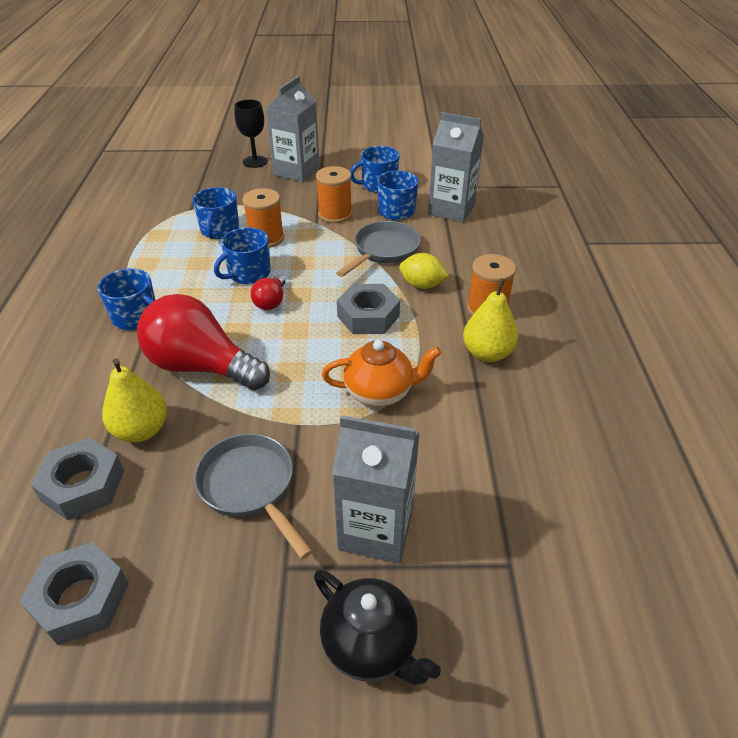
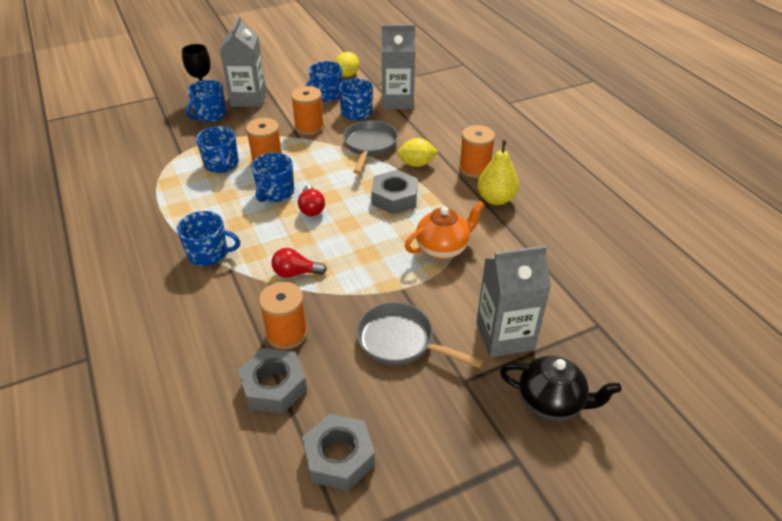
camera: 25 degrees left, 0 degrees up
(141, 430) = (287, 333): yellow pear -> orange spool
(201, 366) = (295, 273): red light bulb -> red light bulb, size x0.47
(247, 178) = (210, 115): none -> blue mug
(416, 169) = (347, 75): none -> yellow lemon

